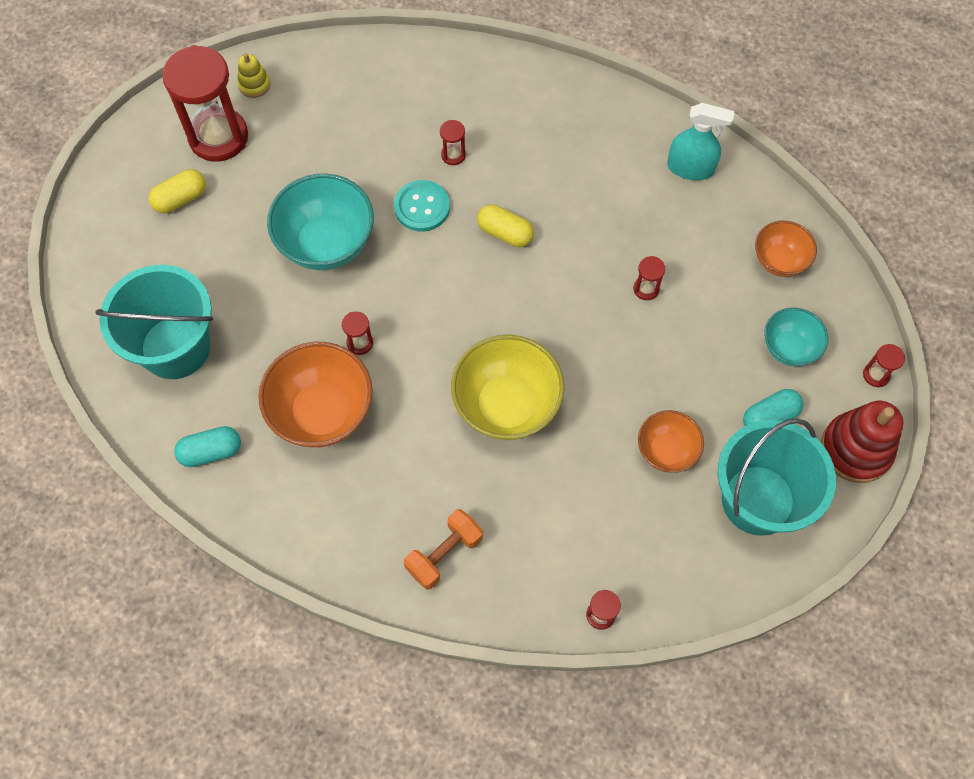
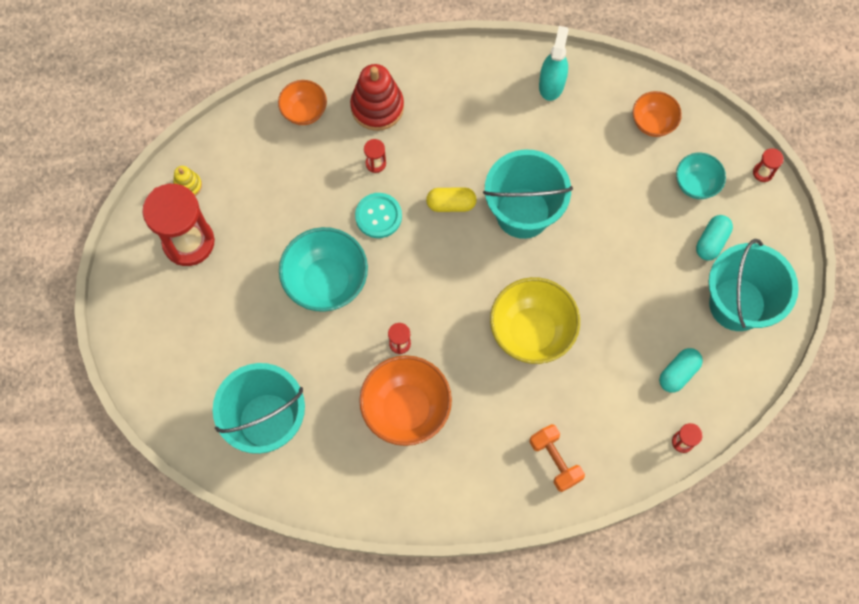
camera: 30 degrees left, 5 degrees up
(180, 199) = (193, 306): yellow capsule -> none
(211, 452) = (346, 482): turquoise capsule -> turquoise capsule (678, 373)
(444, 554) = (555, 460): orange dumbbell -> orange dumbbell turned 45 degrees counterclockwise
(576, 280) = (523, 213): none -> turquoise bucket
(646, 289) = (575, 193): red hourglass -> none
(666, 451) = (658, 303): orange bowl -> orange bowl (304, 111)
(690, 168) = (551, 84): turquoise spray bottle -> turquoise spray bottle turned 60 degrees counterclockwise
(855, 449) = (779, 233): red stacking toy -> red stacking toy (377, 107)

